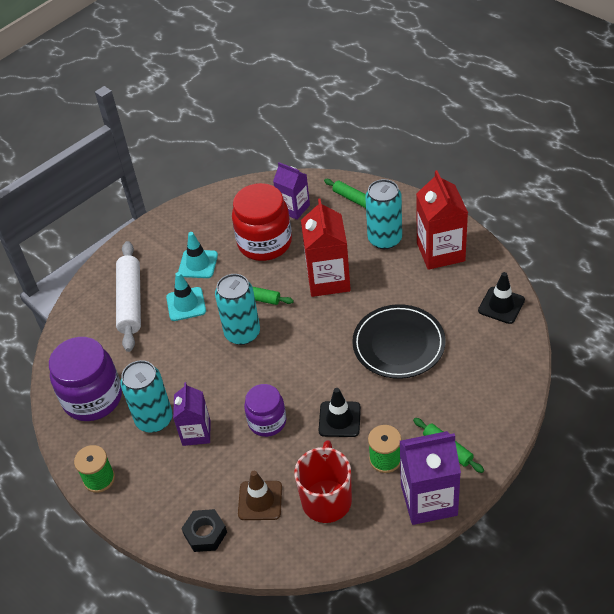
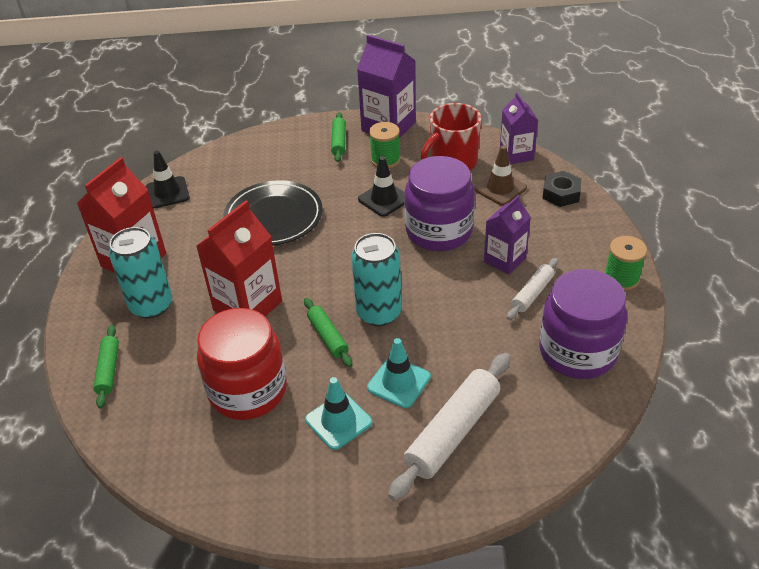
camera: 140 degrees left, 5 degrees down
(154, 419) = (532, 293): turquoise can -> white rolling pin
(267, 421) = (439, 231): purple jar -> purple jar, size x1.63
(293, 208) = (169, 409): purple carton -> purple carton (516, 155)

